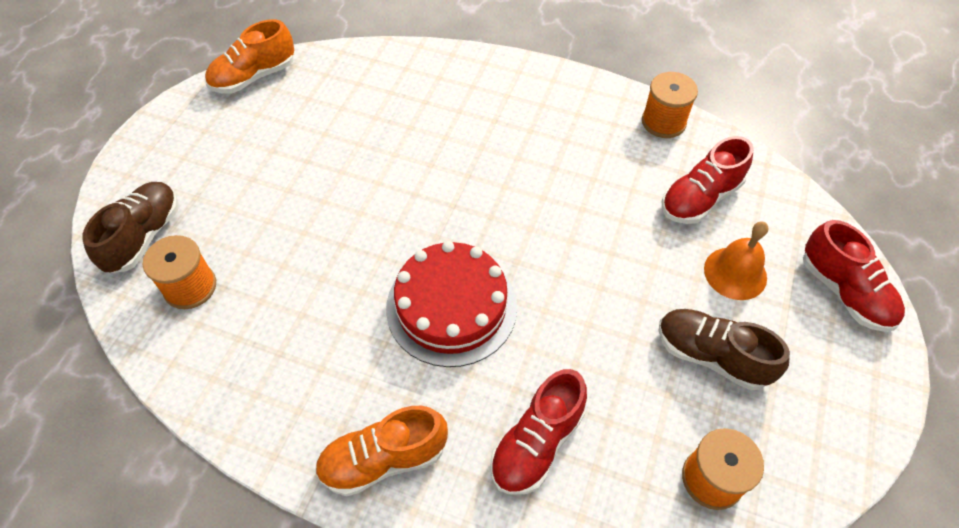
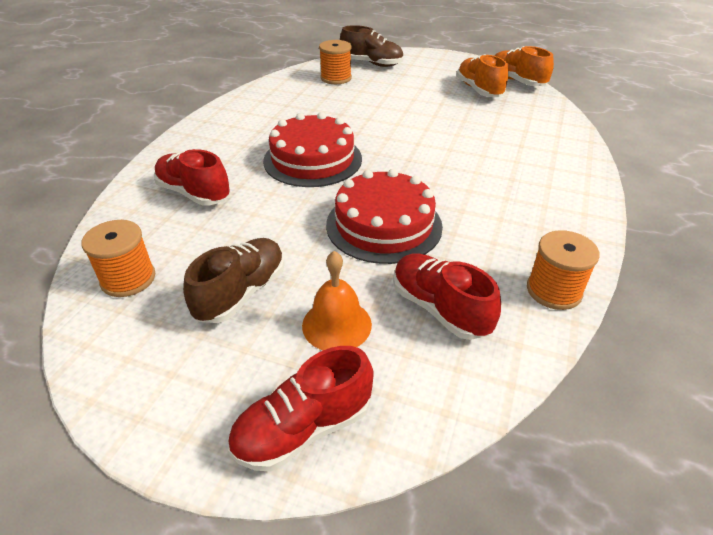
camera: 90 degrees right, 15 degrees down
(383, 459) = (206, 138): orange shoe -> orange shoe (479, 90)
(586, 234) = (384, 225): none -> red cake

